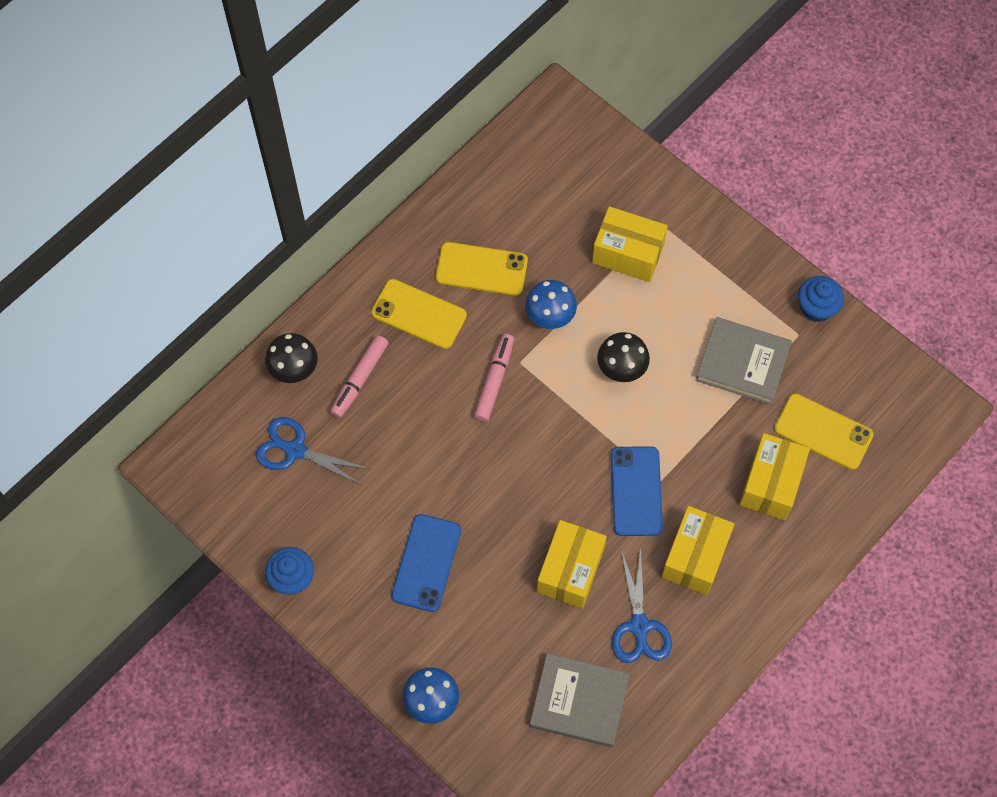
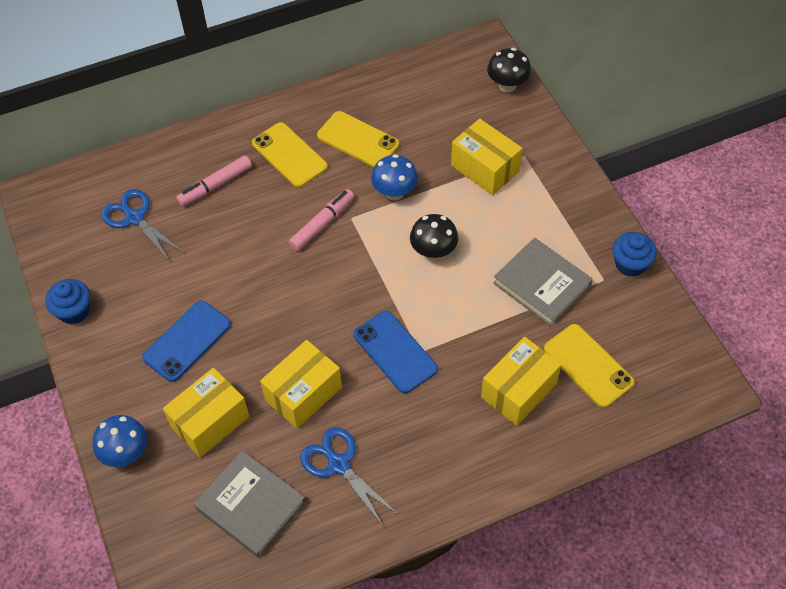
camera: 25 degrees right, 10 degrees down
(294, 369) = (169, 161): black mushroom -> black mushroom (507, 85)
(636, 491) = (395, 352): blue phone -> blue phone turned 60 degrees counterclockwise
(639, 627) = (338, 464): blue scissors -> blue scissors turned 120 degrees clockwise
(695, 557) = (419, 425): yellow box -> yellow box (210, 422)

